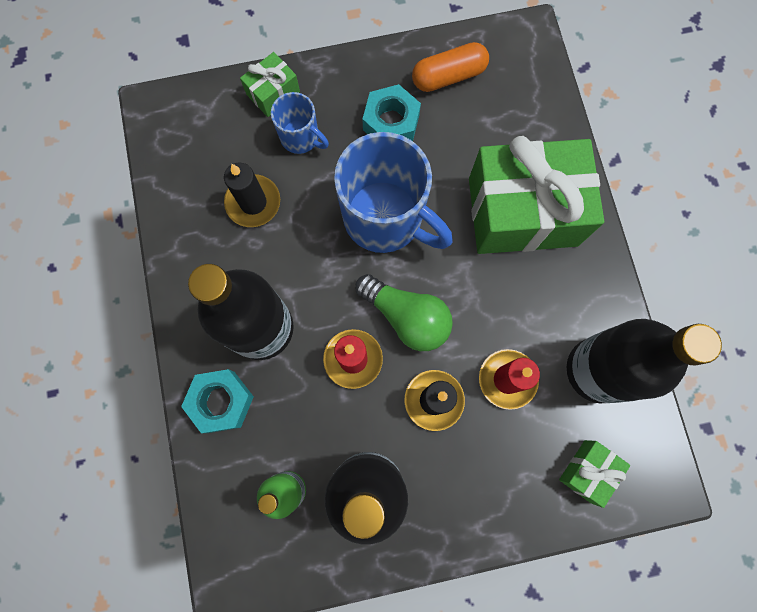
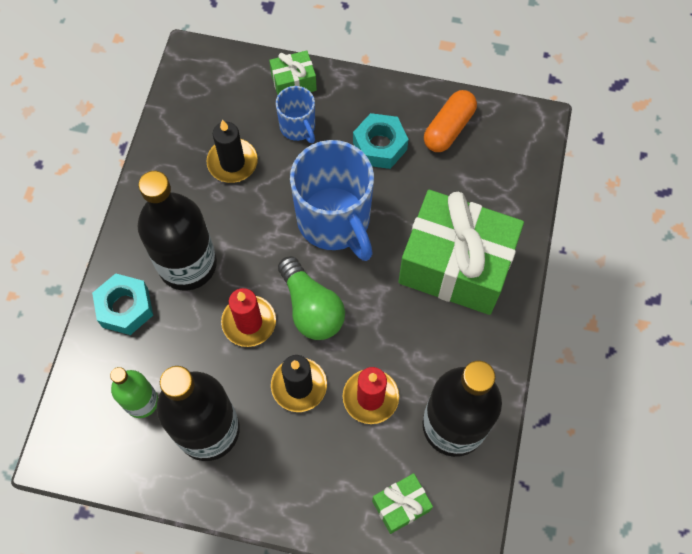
camera: 25 degrees right, 10 degrees down
(448, 76) = (448, 128): orange capsule -> orange capsule turned 60 degrees counterclockwise

